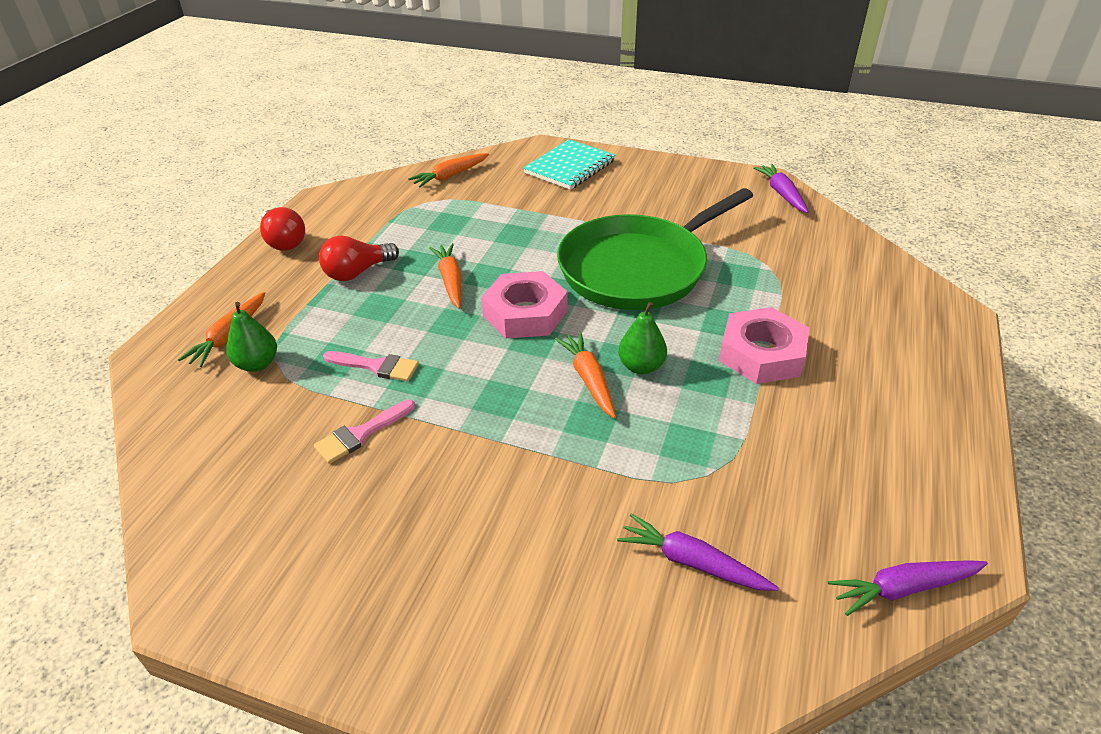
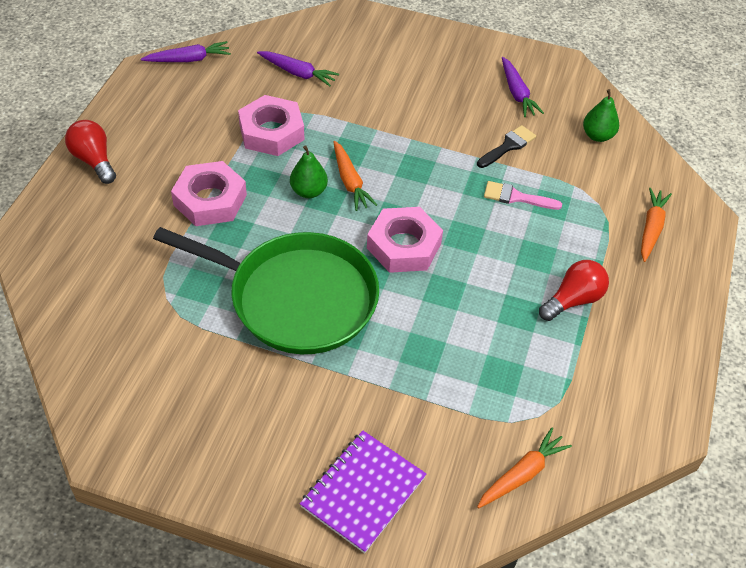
camera: 175 degrees right, 10 degrees up
(257, 364) = (611, 201): green pear -> green pear (597, 136)
(284, 241) = (671, 348): red light bulb -> red light bulb (94, 160)
(360, 434) = (508, 146): pink brush -> black brush
(450, 281) = (478, 286): orange carrot -> none
(570, 167) = (363, 492): turquoise notebook -> purple notebook
(638, 268) = (296, 298): green pan -> green pan turned 60 degrees clockwise
(709, 446) = (271, 132): none -> pink nut
(781, 194) = (100, 420): purple carrot -> purple carrot (517, 93)

